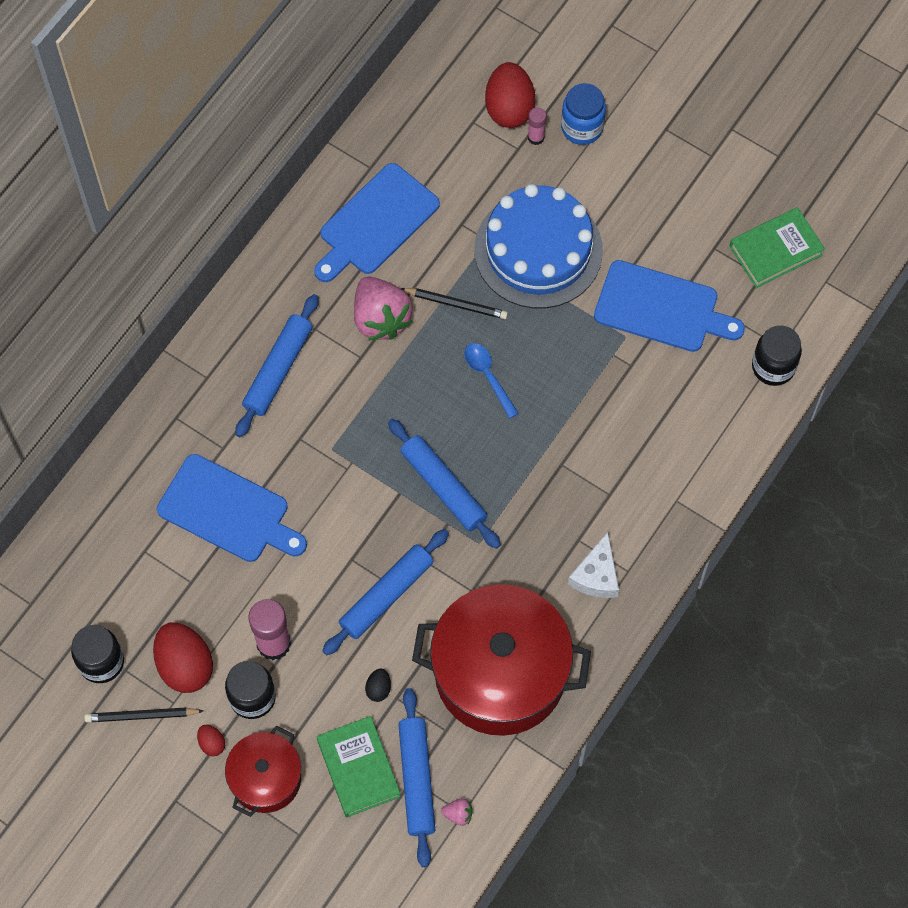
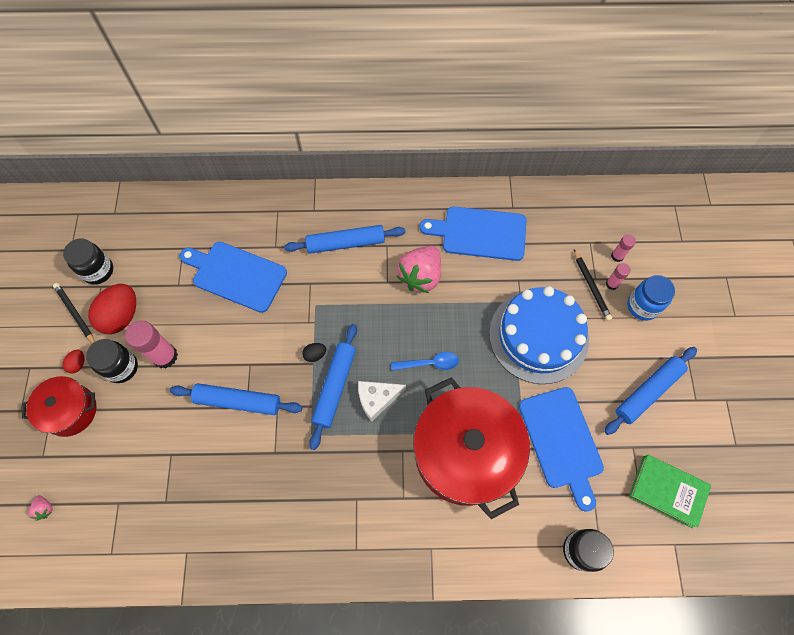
camera: 55 degrees right, 0 degrees up
(228, 511) = (236, 275): blue cutting board -> blue cutting board turned 120 degrees clockwise
(358, 768) = (107, 463): green book -> none
(378, 688) = (170, 439): black egg -> black egg (315, 355)
(416, 779) = (119, 506): blue rolling pin -> blue rolling pin (647, 392)
(456, 304) = (463, 312): black pencil -> black pencil (591, 286)
(458, 814) = (108, 551): pink strawberry -> pink strawberry (45, 508)
(488, 376) = (429, 363): blue spoon -> blue spoon turned 60 degrees clockwise
(500, 673) = (227, 511): red pot -> red pot (465, 453)
(509, 108) = (617, 256): red egg -> pink glue stick
(596, 575) = (338, 529): white cheese -> white cheese (377, 399)

